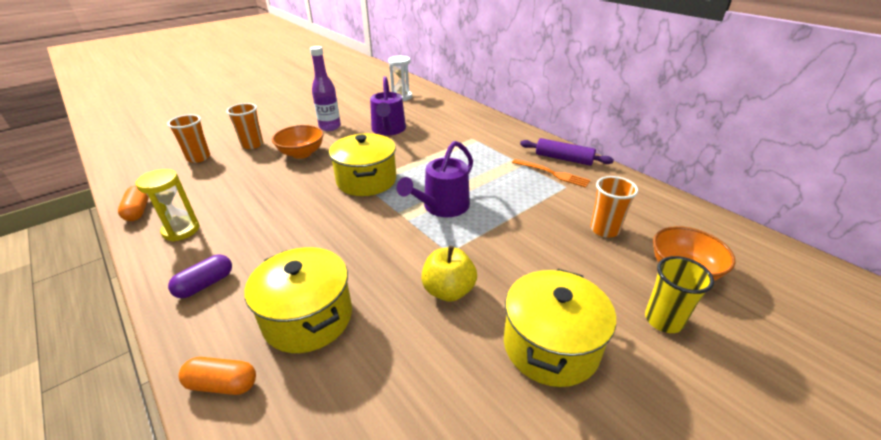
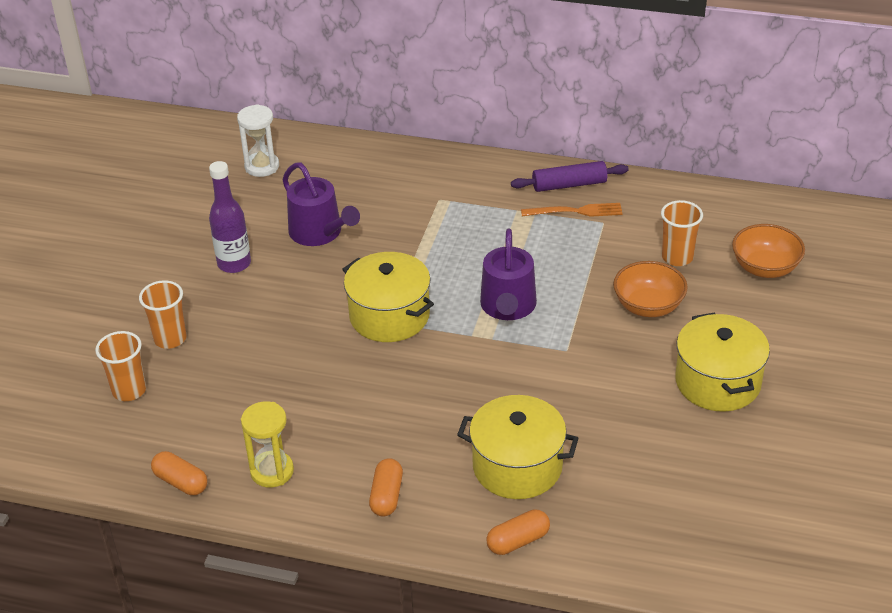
camera: 35 degrees left, 5 degrees up
(205, 284) = (386, 496): purple capsule -> orange capsule
(301, 153) = (258, 319): orange bowl -> orange bowl (648, 306)
(448, 291) = (603, 383): yellow apple -> none
(663, 320) = (778, 320): yellow cup -> none

